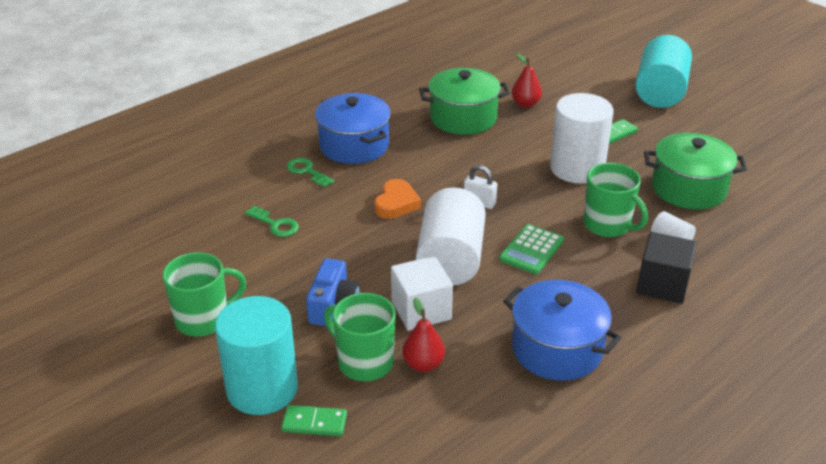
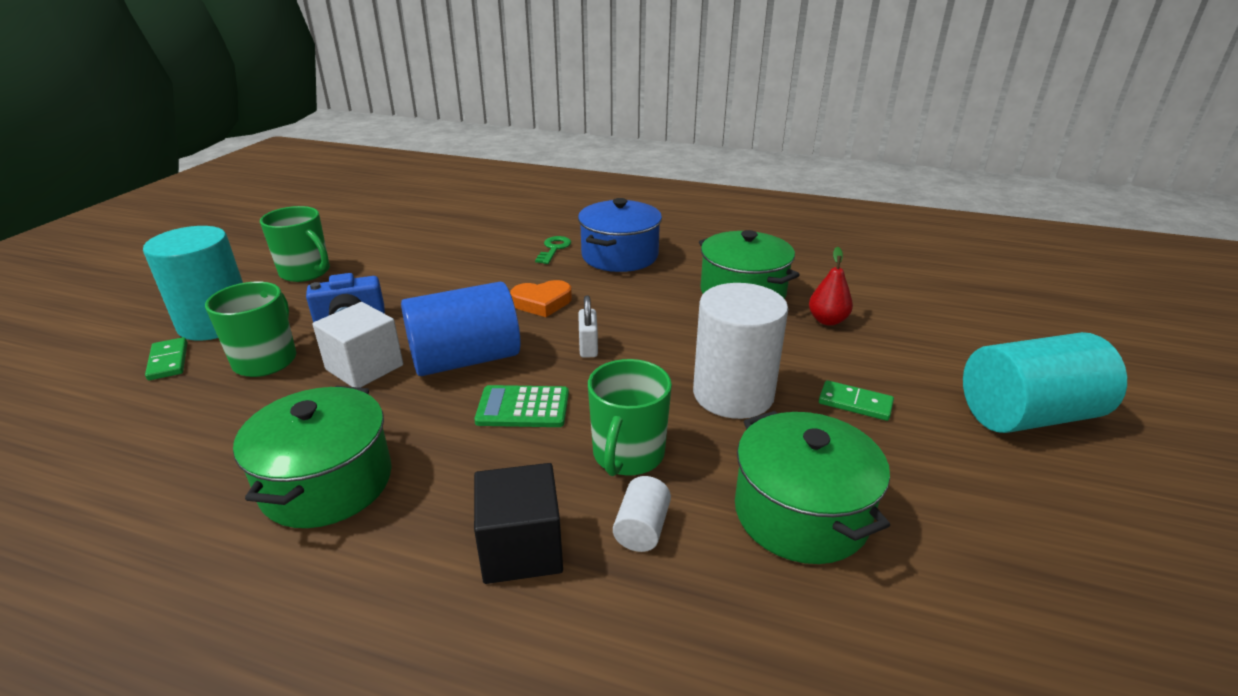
camera: 60 degrees right, 5 degrees down
(275, 224) = (459, 260): green key -> none
(423, 364) = (271, 394): red pear -> none
(450, 259) = (465, 359): white cylinder -> blue cylinder
(557, 349) = (327, 483): blue pot -> green pot

